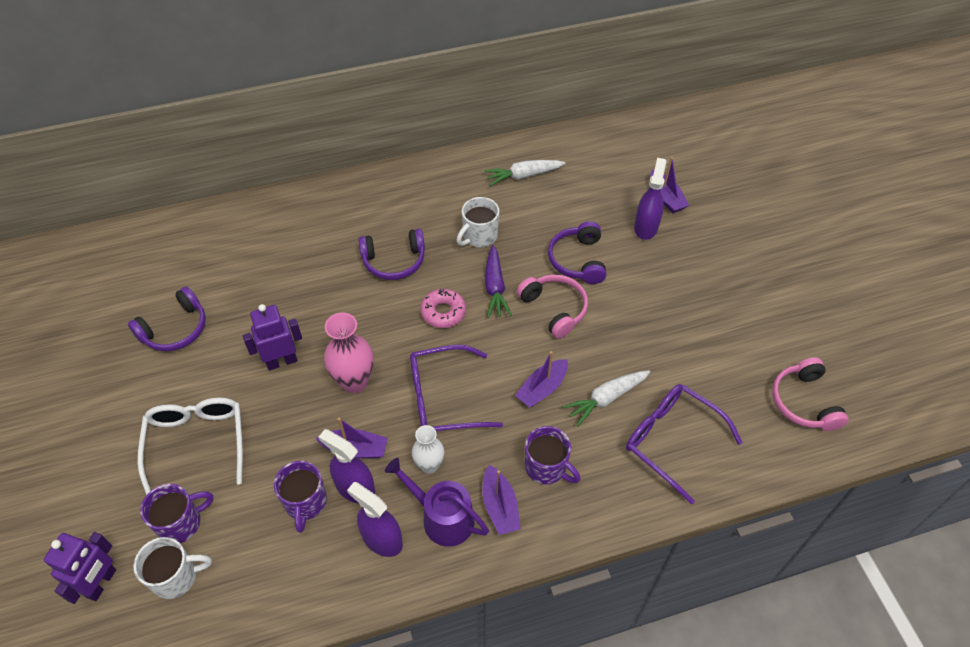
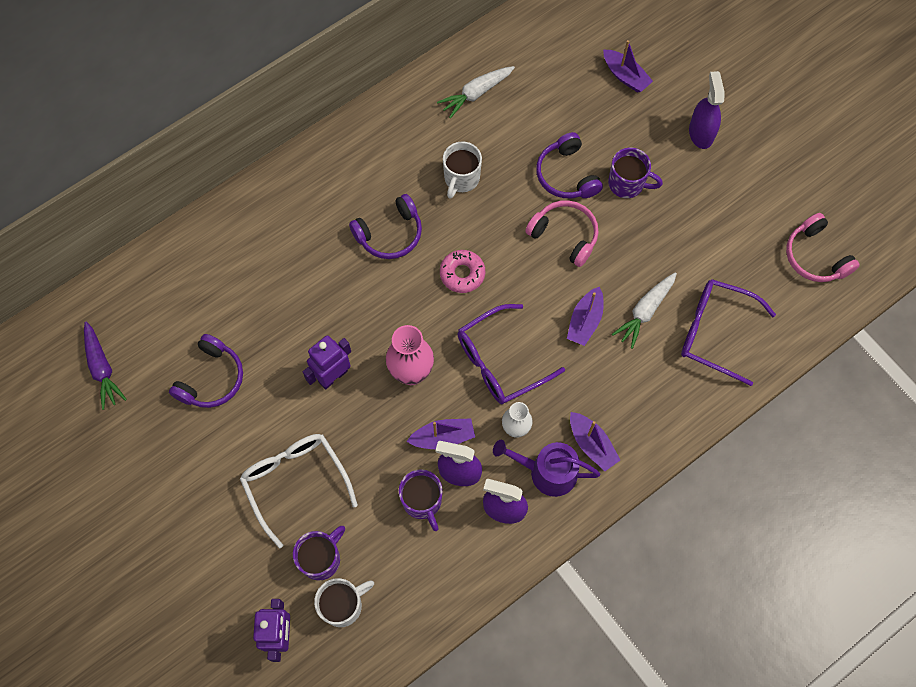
camera: 20 degrees left, 15 degrees up
(495, 287) = (500, 231): purple carrot -> purple carrot (102, 369)
(546, 467) = (618, 395): purple mug -> purple mug (627, 184)
(646, 227) = (617, 116): purple spray bottle -> purple spray bottle (701, 133)

